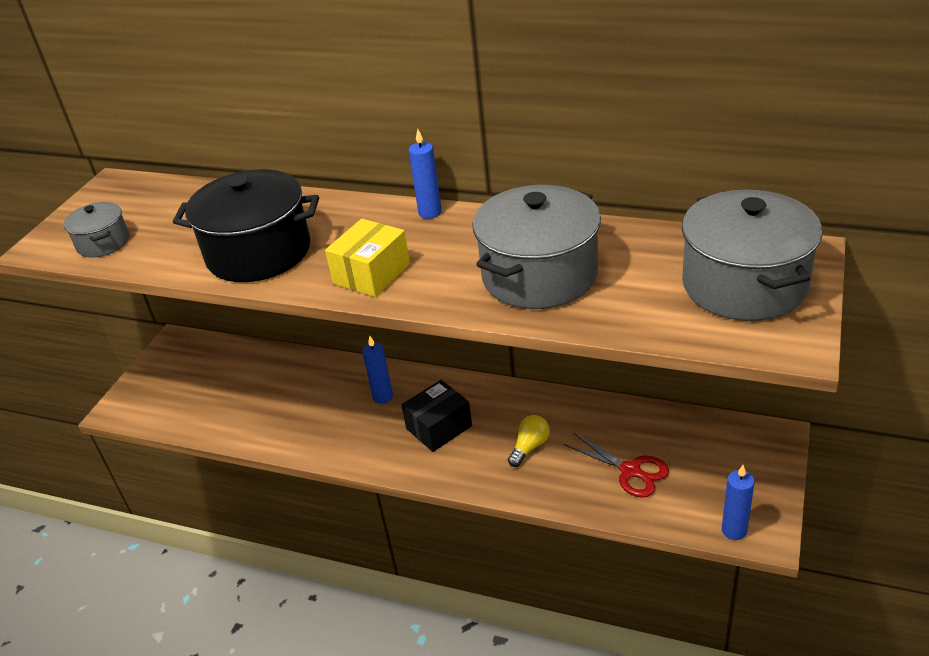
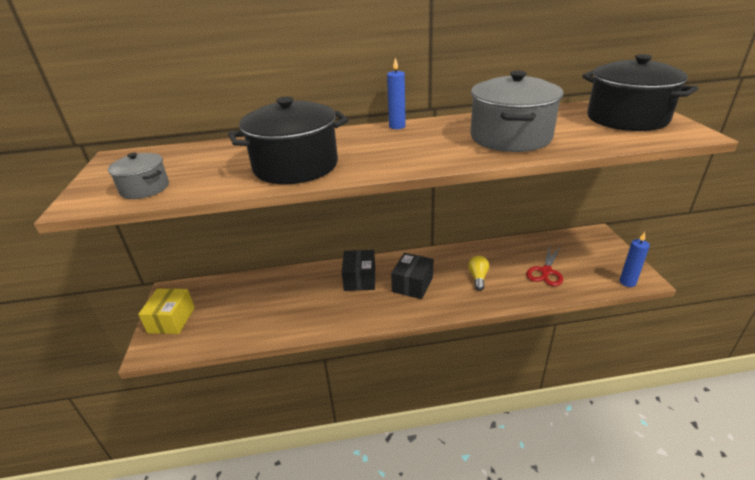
camera: 30 degrees left, 5 degrees down
(371, 274) = (399, 158): yellow box -> yellow box (171, 320)
(383, 397) = (360, 279): blue candle -> black box
(631, 471) = (546, 272): red scissors -> red scissors turned 105 degrees clockwise
(744, 285) = (627, 118): grey pot -> black pot

